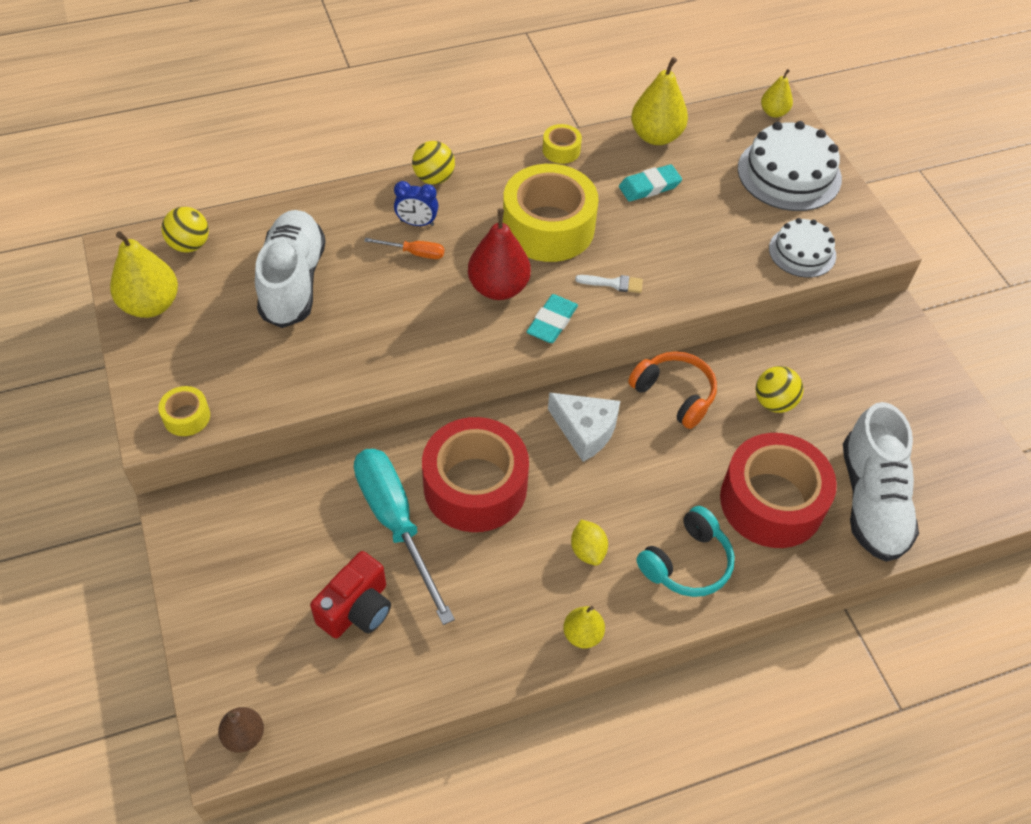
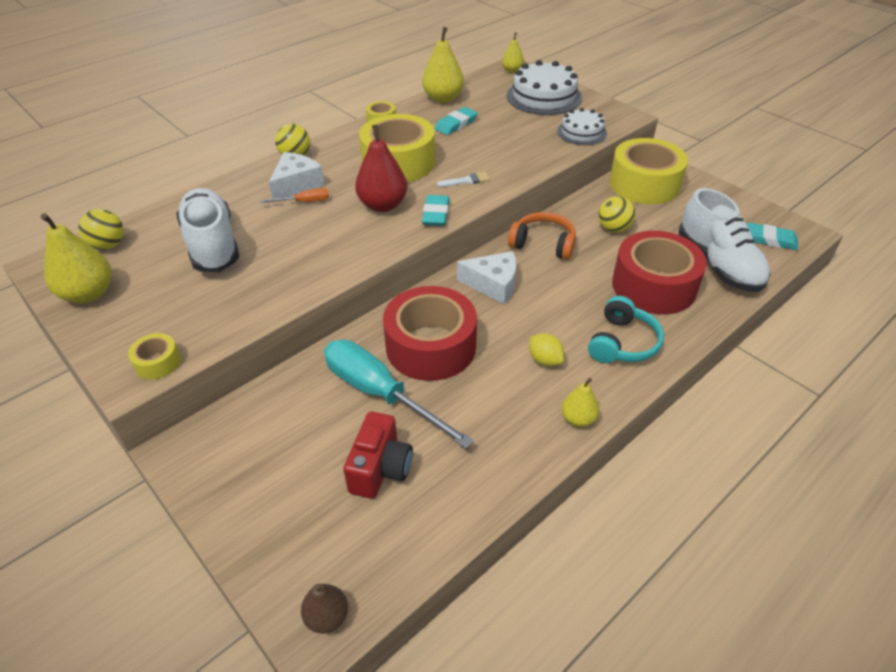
camera: 20 degrees left, 10 degrees down
(417, 223) = (296, 184): blue clock -> white cheese
(857, 347) = (644, 184): none -> yellow tape
(965, 490) = (770, 240): none -> turquoise eraser

